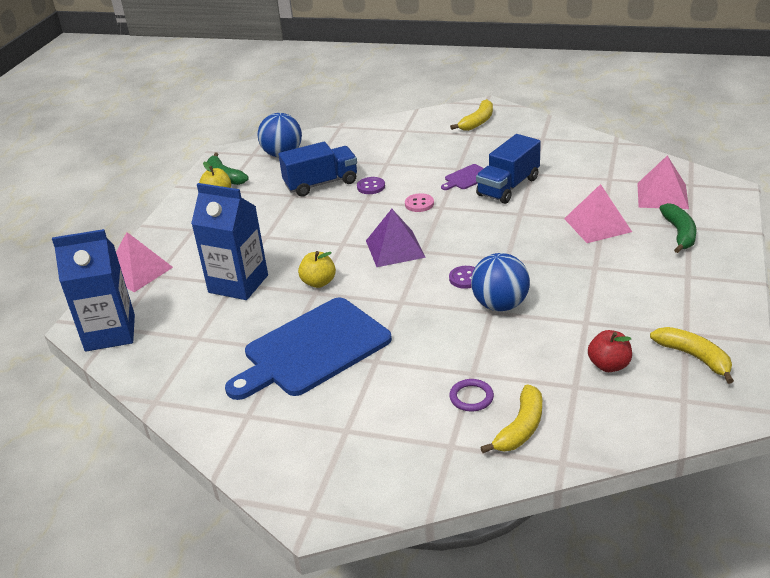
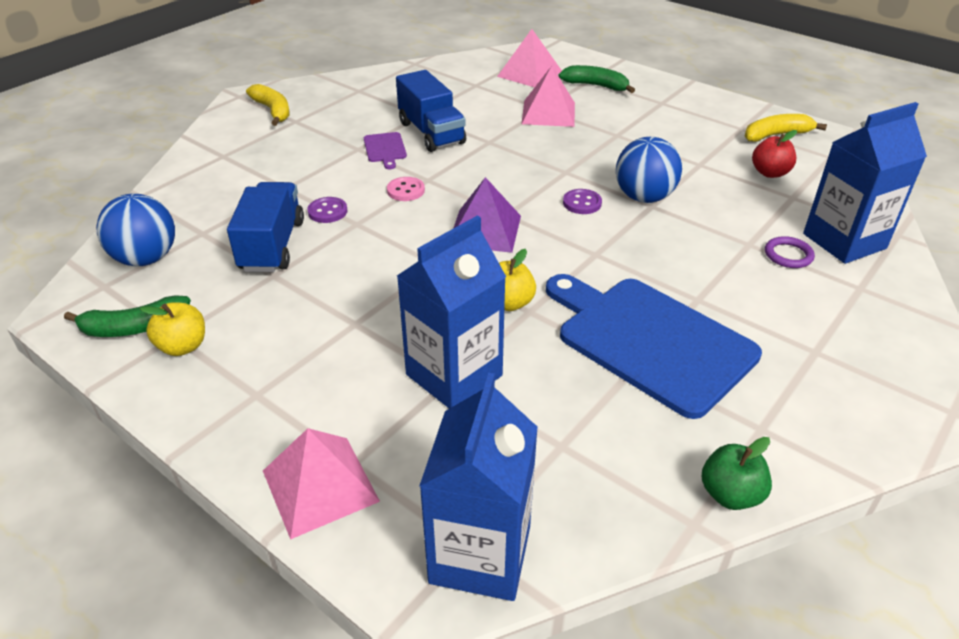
camera: 70 degrees left, 5 degrees up
(183, 412) = (730, 494): none -> green apple
(313, 349) = (650, 341): blue cutting board -> blue cutting board turned 150 degrees clockwise
(520, 428) = (844, 241): yellow banana -> blue carton

